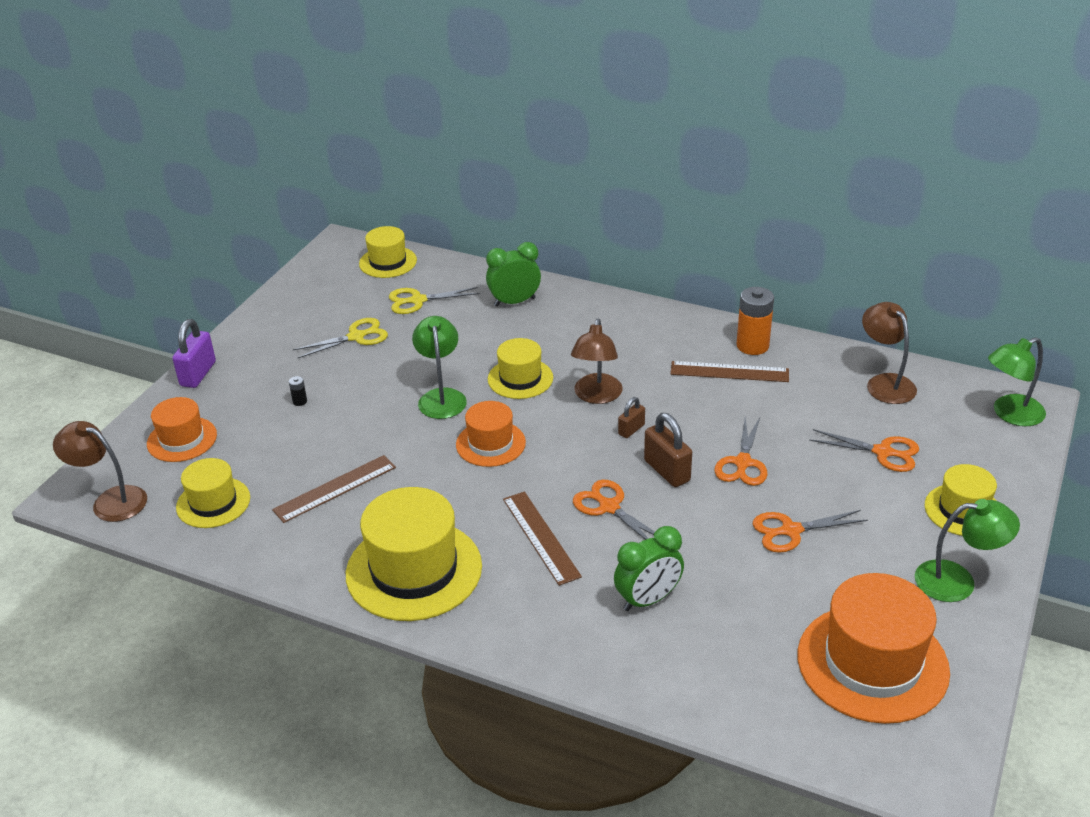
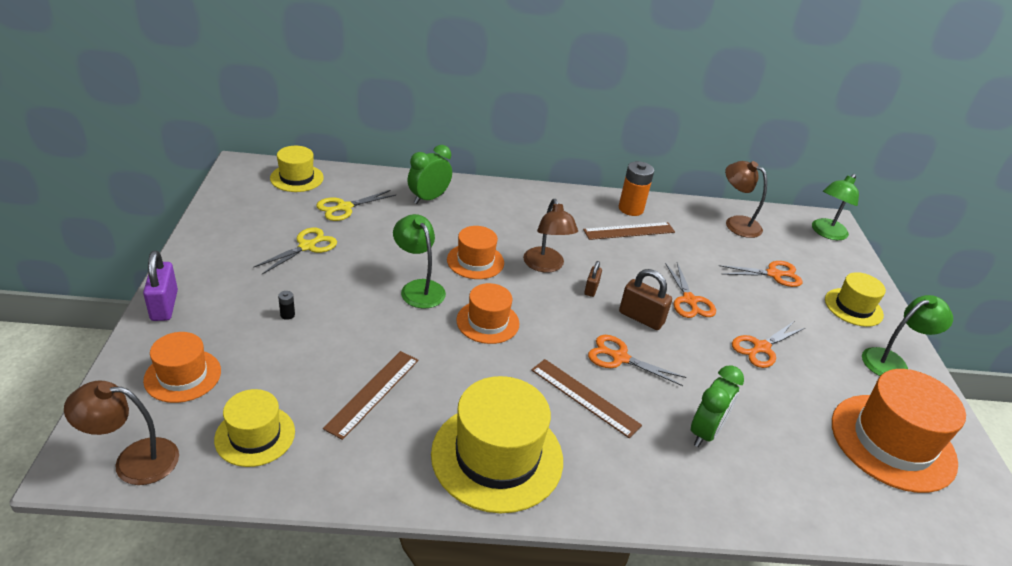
camera: 30 degrees left, 0 degrees up
(520, 378) = (475, 261): yellow hat -> orange hat

